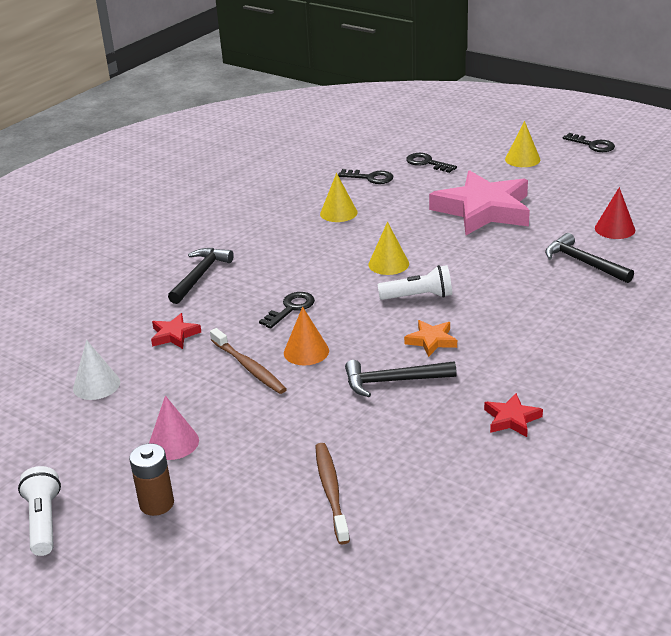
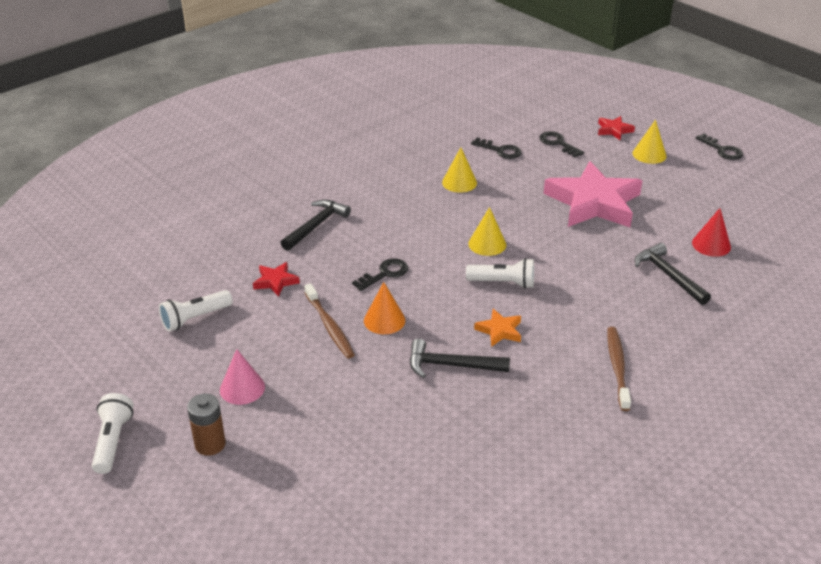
camera: 10 degrees right, 5 degrees up
(96, 385) = (195, 318): white cone -> white flashlight
(331, 491) = (361, 463): brown toothbrush -> brown toothbrush (617, 367)
(511, 419) = (545, 425): red star -> red star (614, 130)

